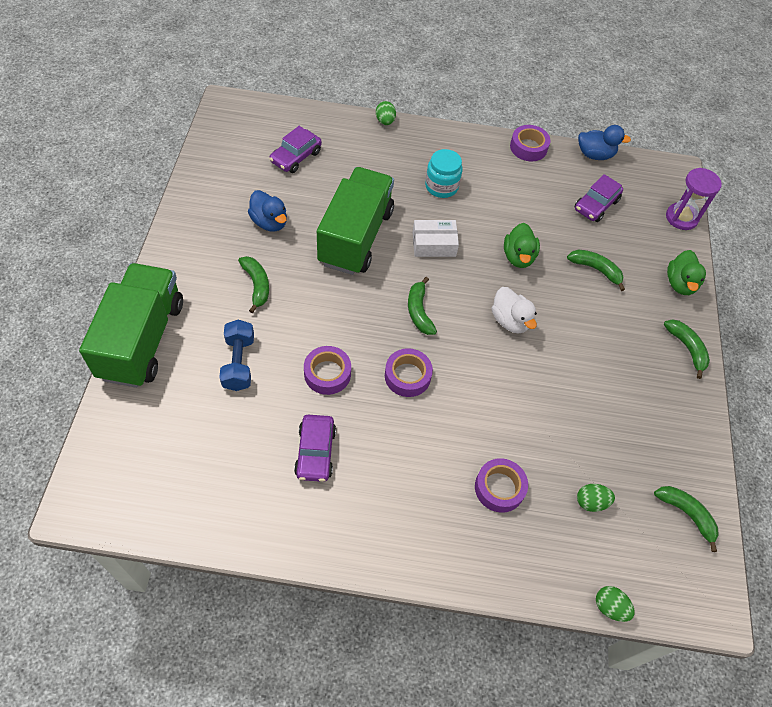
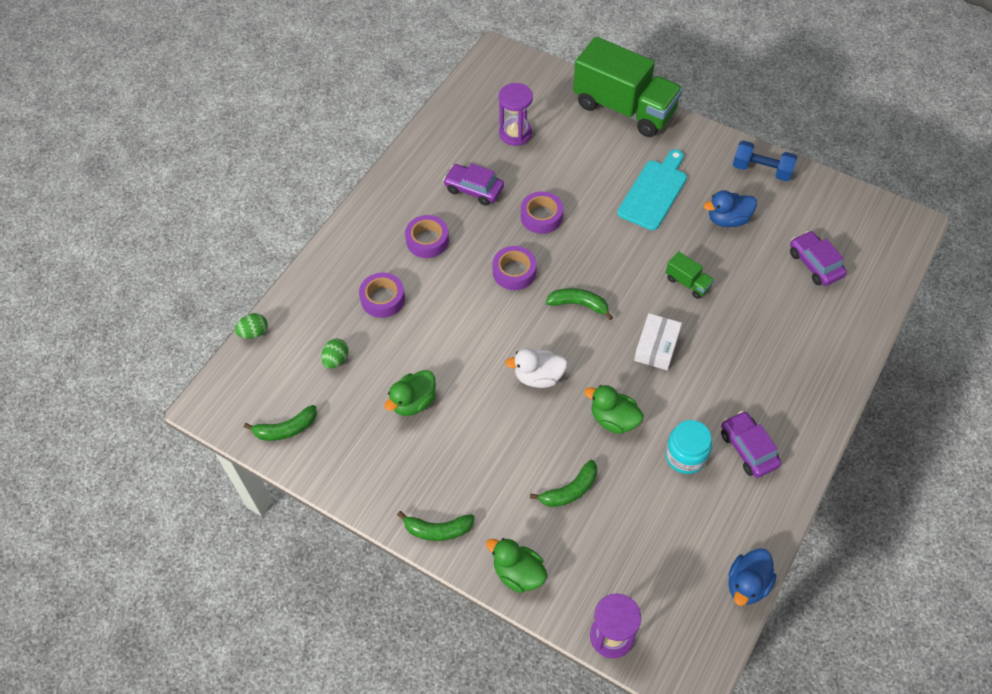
camera: 120 degrees right, 0 degrees up
(215, 438) = (515, 133): none -> purple hourglass
(239, 363) = (577, 162): blue dumbbell -> blue dumbbell (761, 170)
(257, 285) = (654, 192): green banana -> turquoise cutting board
(356, 237) = (687, 283): green truck -> green truck, size x0.41
(385, 121) = (856, 365): green egg -> none
(441, 186) = (737, 385): turquoise jar -> turquoise jar (685, 456)
(528, 147) = (778, 507): purple tape -> purple tape (427, 240)
(592, 411) = (413, 402): none -> green duck
(596, 205) = (662, 540): purple car -> purple car (748, 449)

